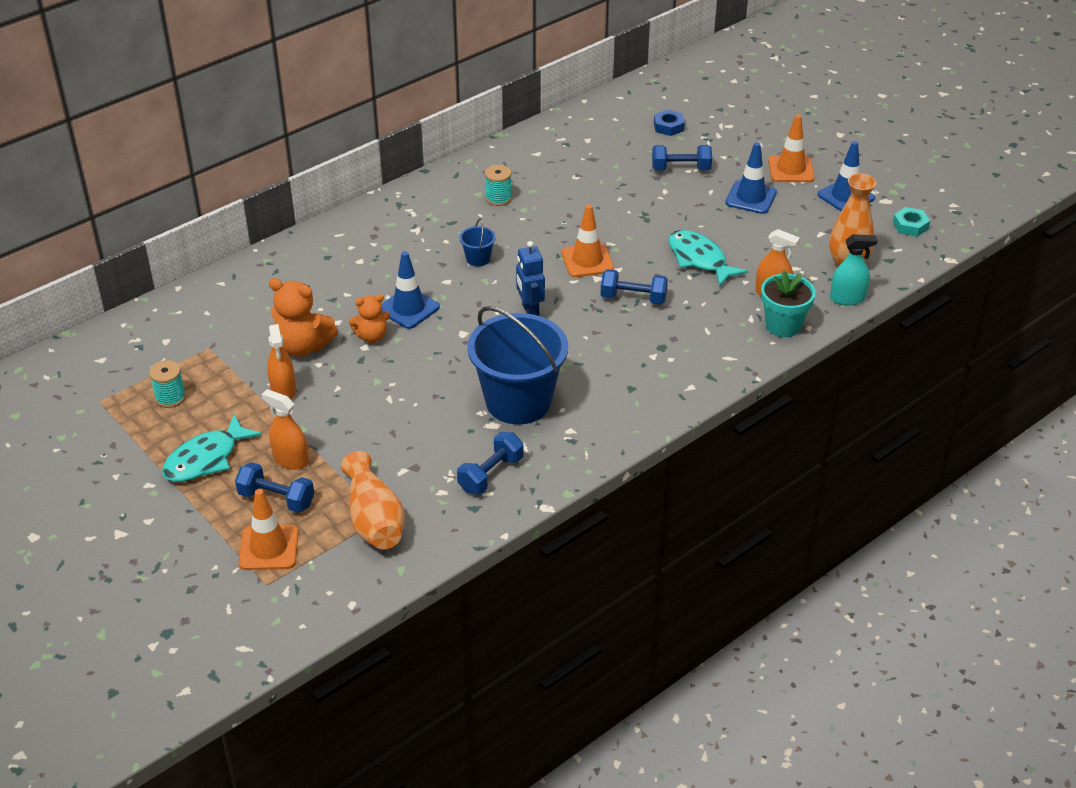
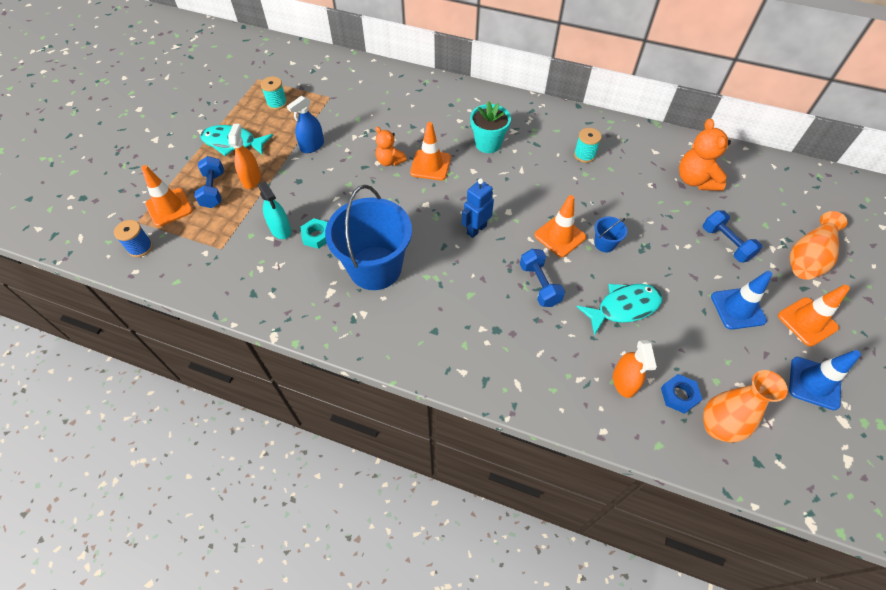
camera: 60 degrees right, 15 degrees up
(283, 390) = (312, 146): orange spray bottle -> blue spray bottle
(303, 346) = (358, 135): orange teddy bear -> orange teddy bear (695, 180)
(315, 591) = (140, 247): none -> blue spool
(374, 519) = (217, 245): orange vase -> orange vase (808, 257)
(408, 308) = (430, 165): blue traffic cone -> orange traffic cone
(478, 259) = (510, 175): blue bucket -> blue bucket (604, 244)
(491, 474) = (291, 287): blue dumbbell -> none
(668, 126) = (771, 211): blue nut -> blue nut (679, 395)
(699, 259) = (624, 307): turquoise fish -> turquoise fish turned 45 degrees clockwise
(783, 325) = (589, 408): turquoise flower pot -> turquoise flower pot (488, 144)
(847, 298) = (669, 448): turquoise spray bottle -> turquoise spray bottle (280, 229)
(910, 226) = (827, 461): turquoise nut -> turquoise nut (316, 236)

